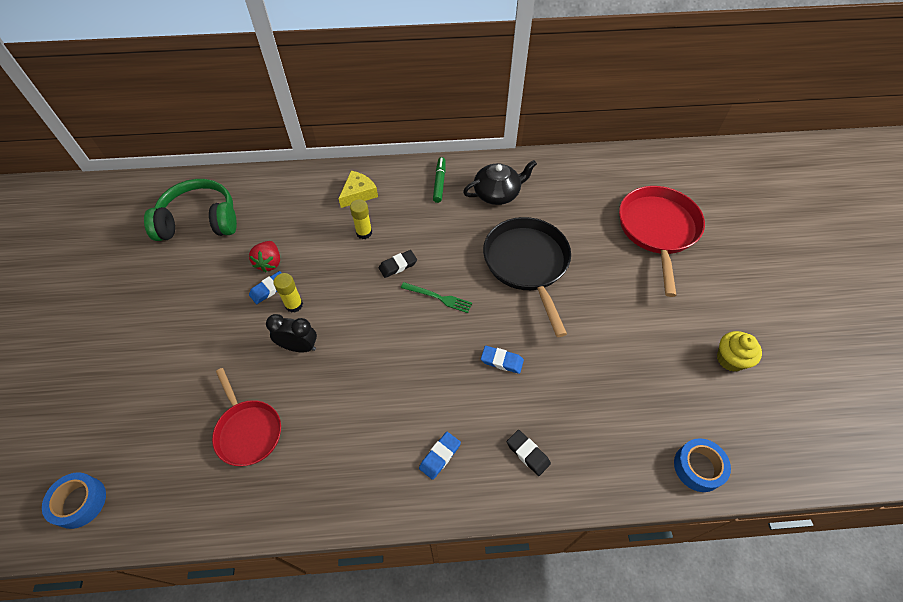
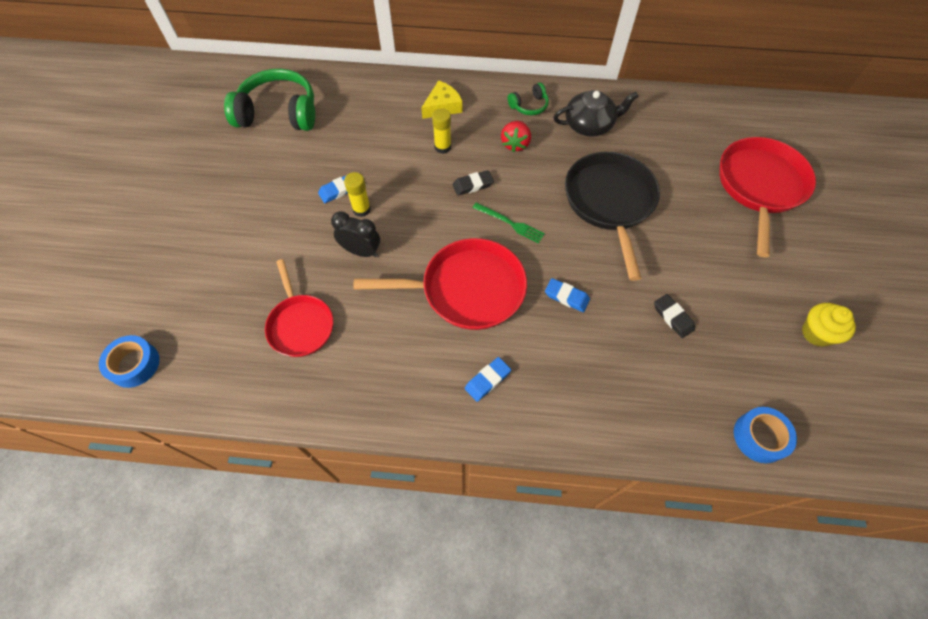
camera: 10 degrees right, 5 degrees up
(269, 263) = (342, 164): red strawberry -> red strawberry (515, 144)
(407, 369) = (466, 289): none -> red pan
(439, 183) = (529, 106): green marker -> green headphones
(528, 453) = (579, 393): black eraser -> black eraser (673, 317)

